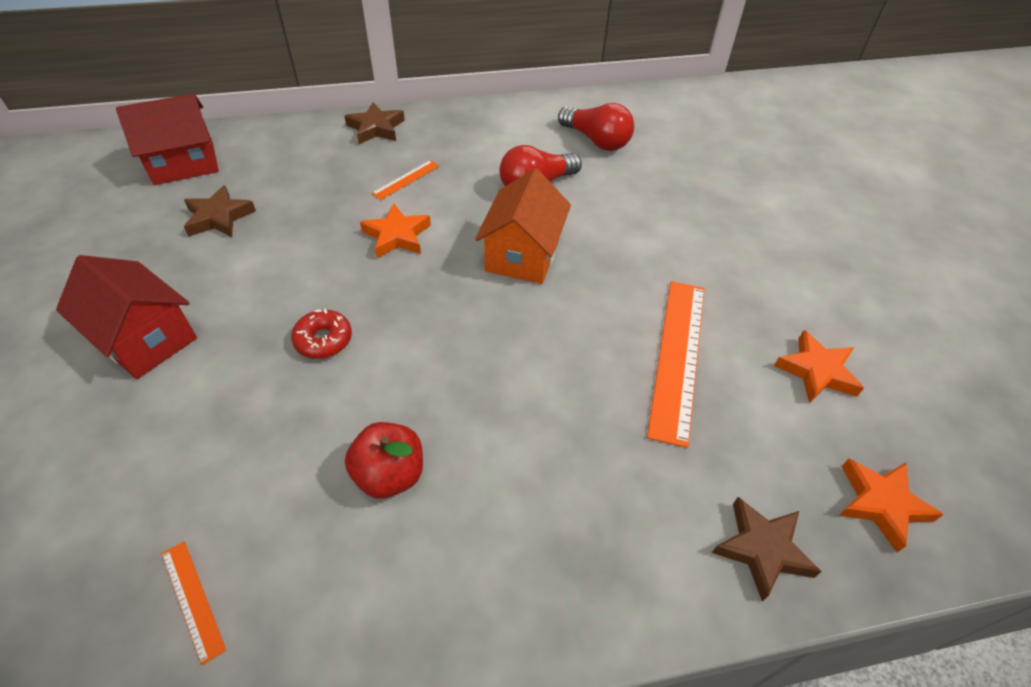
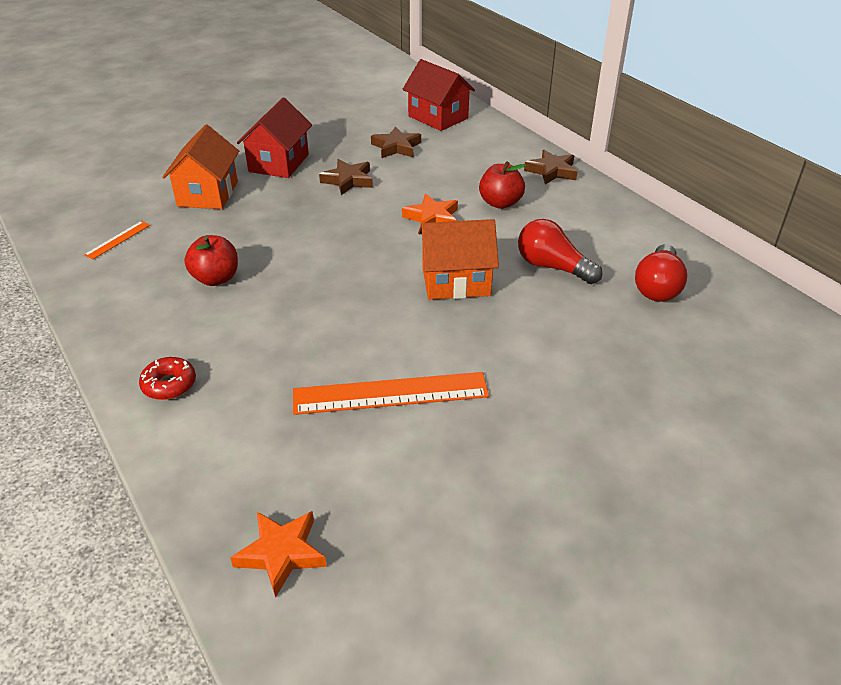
camera: 70 degrees right, 10 degrees down
(156, 443) = (208, 194): none -> orange house
(323, 340) = (311, 221): red donut -> red donut (169, 385)
(406, 179) = (500, 203): orange ruler -> red apple
(762, 549) = (211, 473): brown star -> brown star (348, 180)
(817, 371) = (424, 494): orange star -> none

